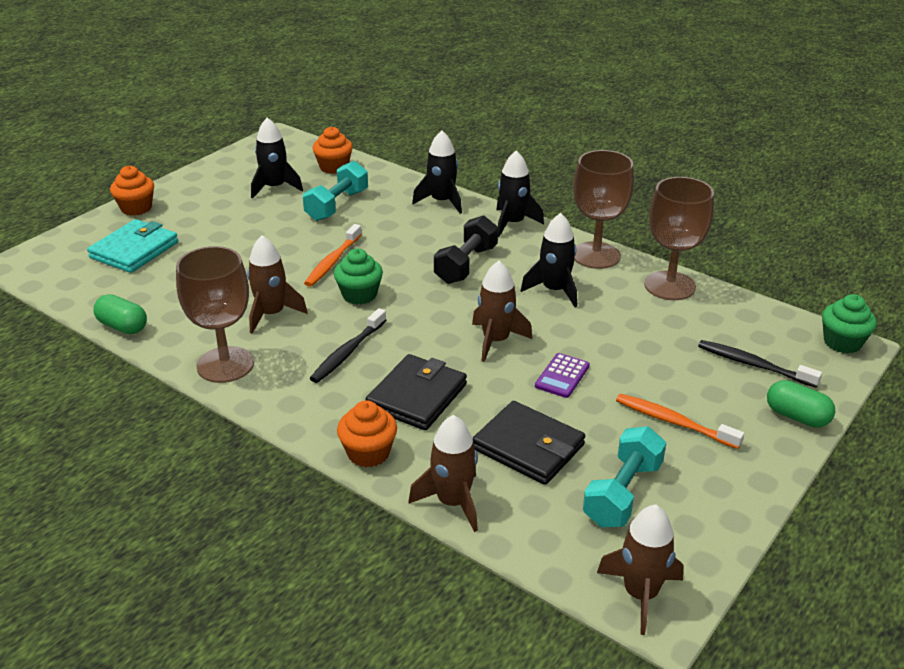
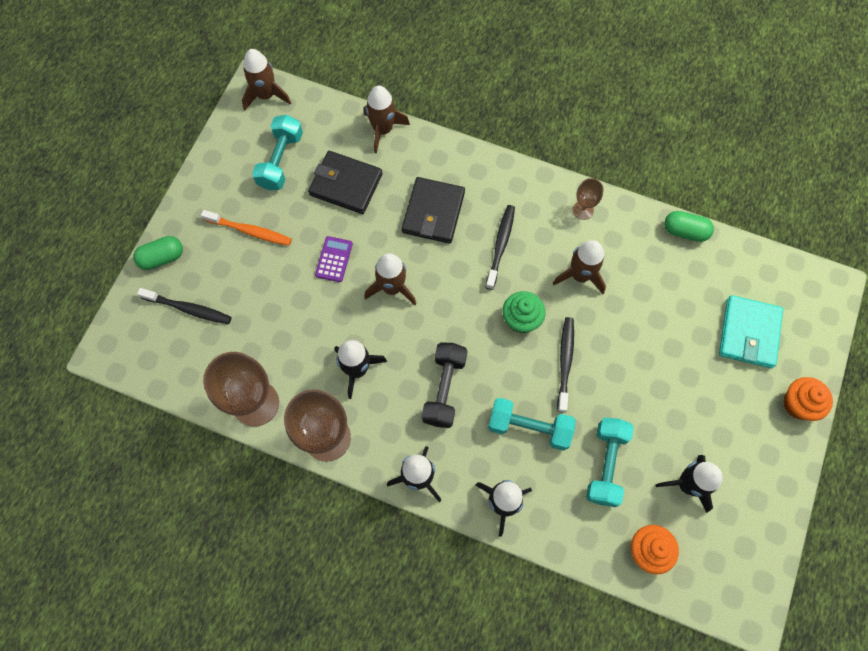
camera: 165 degrees right, 35 degrees up
(225, 365) = (583, 210): brown goblet -> brown goblet, size x0.49
(333, 261) = (565, 362): orange toothbrush -> black toothbrush
(368, 453) = (447, 154): orange cupcake -> none
(394, 232) = (529, 427): none -> turquoise dumbbell
(797, 416) = (162, 258): green capsule -> green capsule turned 45 degrees counterclockwise
(842, 342) = (113, 356): green cupcake -> none

